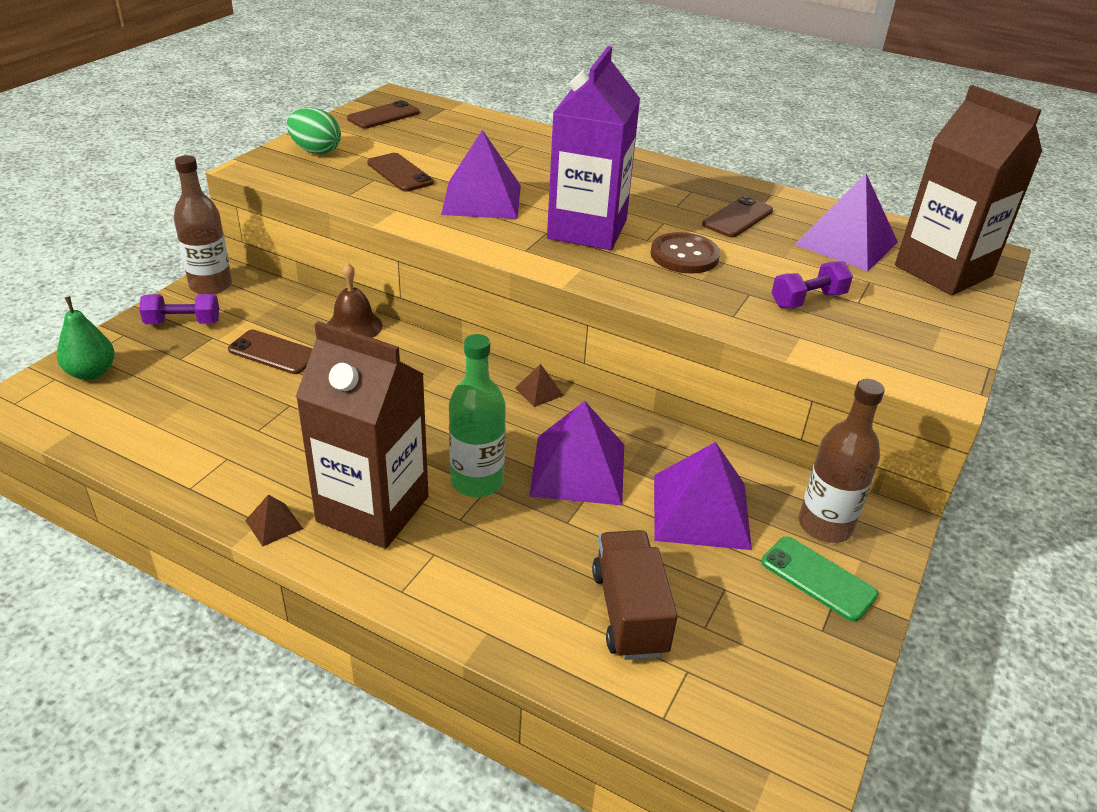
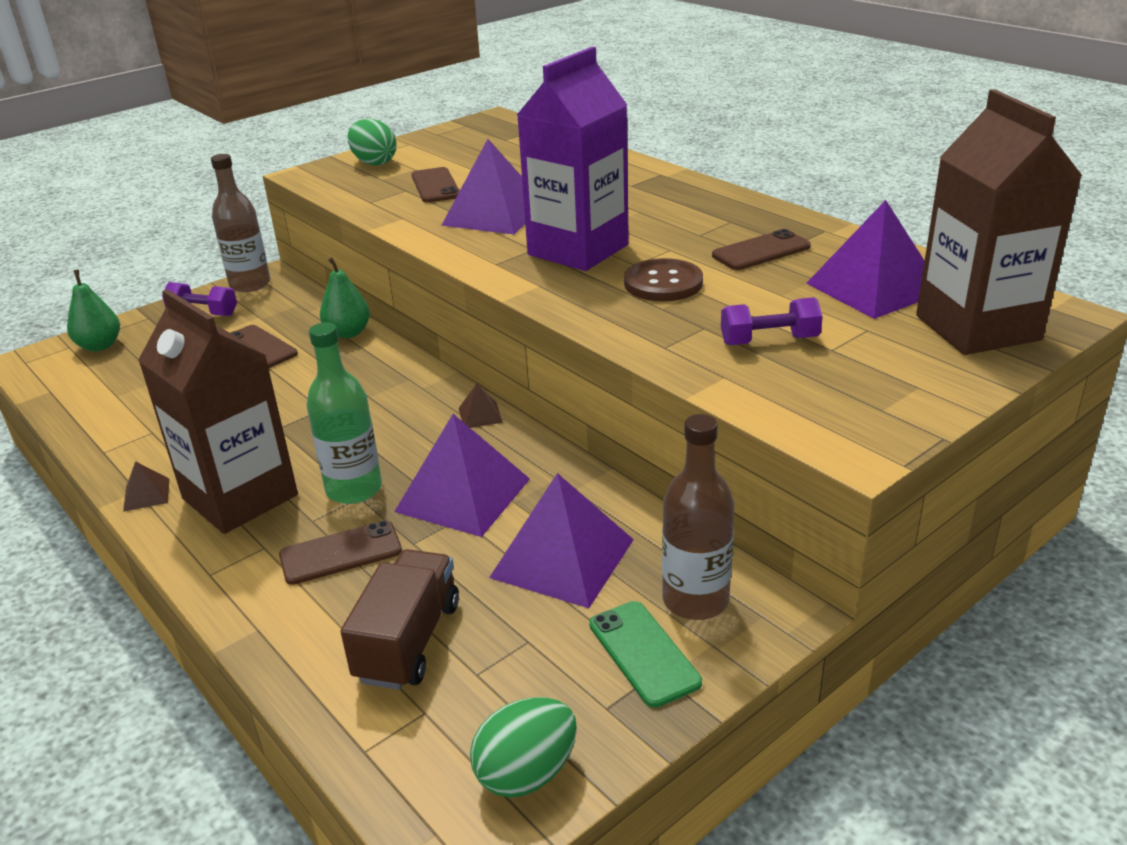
camera: 25 degrees right, 5 degrees down
(354, 326) = (348, 333): brown bell -> green pear
(383, 116) = (466, 135): brown phone -> brown phone (340, 553)
(802, 700) = (526, 773): none -> green egg

